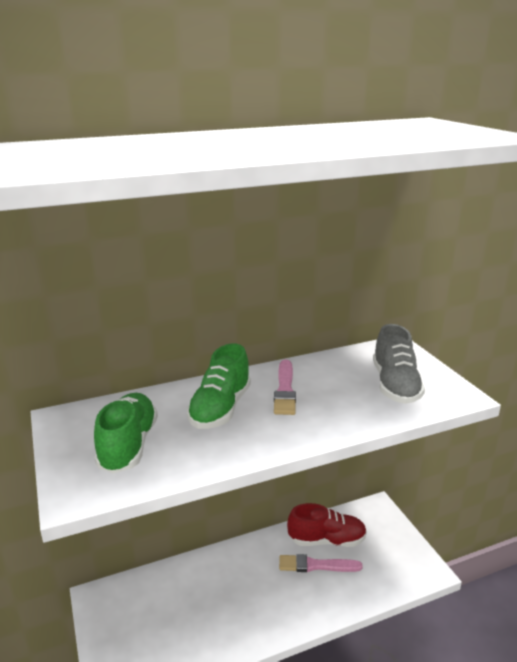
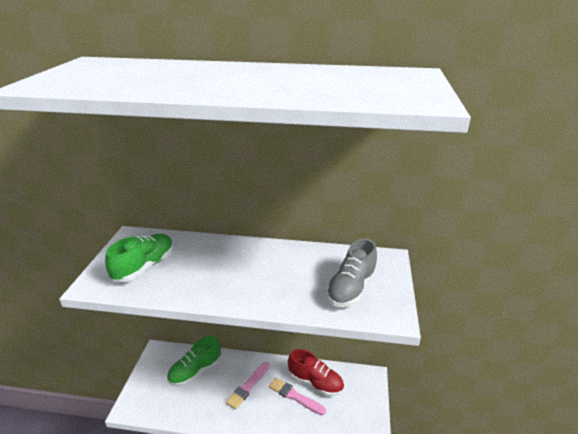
camera: 30 degrees right, 5 degrees up
(220, 409) = (217, 262): green shoe -> green shoe (195, 371)
(285, 390) = (270, 264): pink brush -> pink brush (248, 386)

